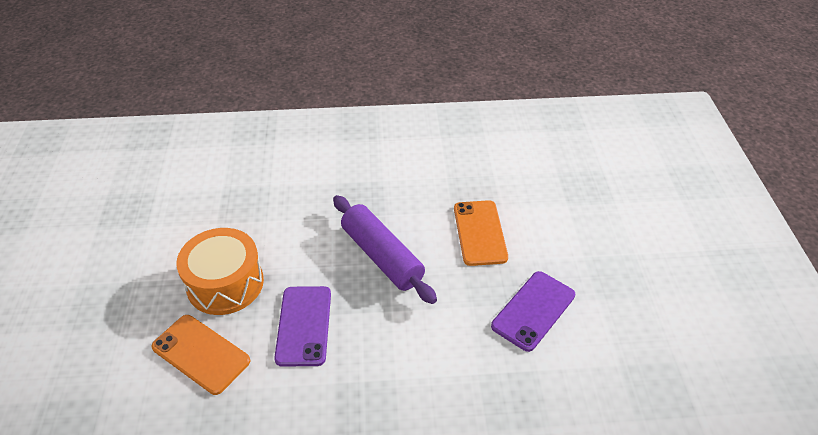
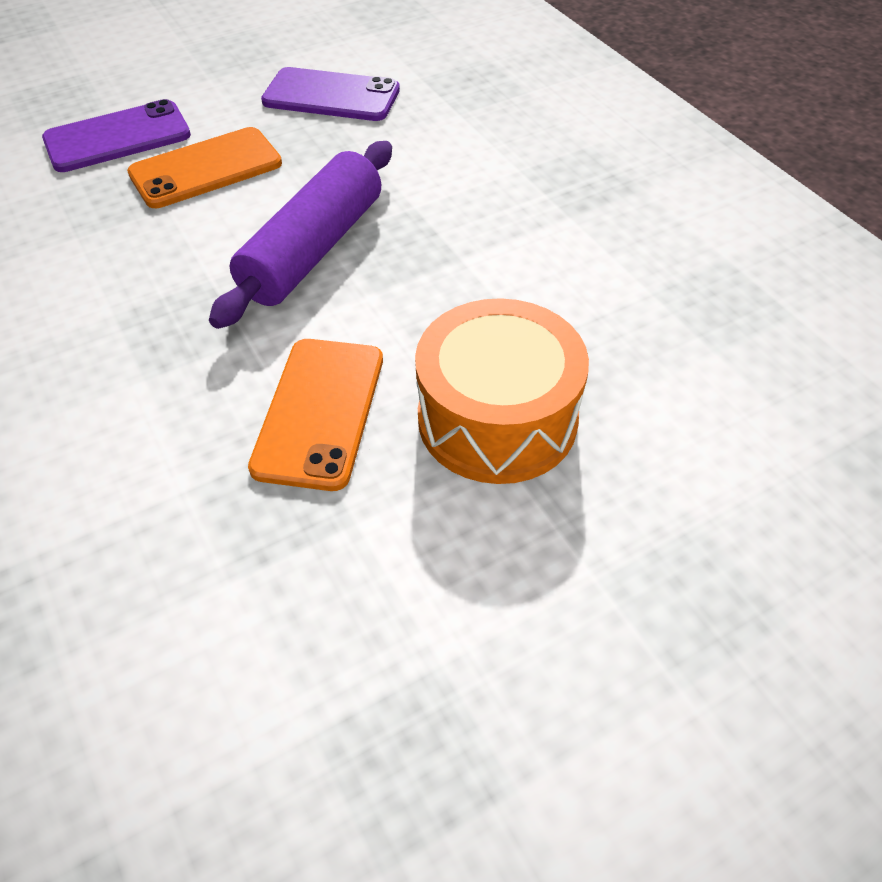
camera: 115 degrees left, 5 degrees up
(201, 354) = (650, 373): orange phone -> orange phone (319, 412)
(304, 325) = (506, 281): purple phone -> purple phone (117, 137)

